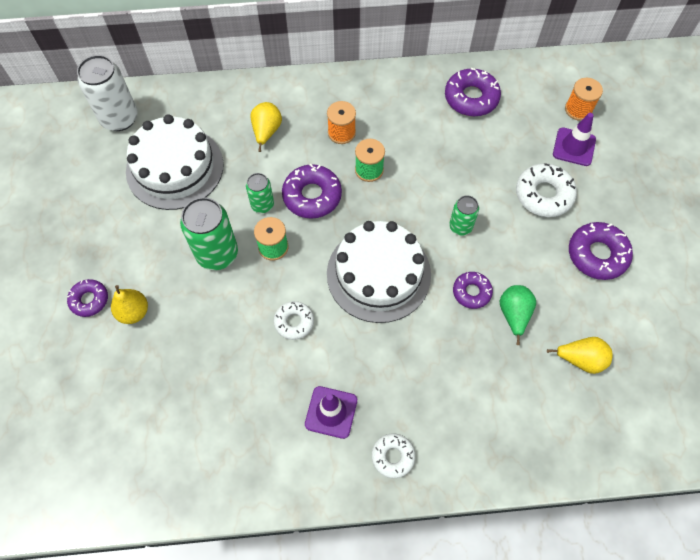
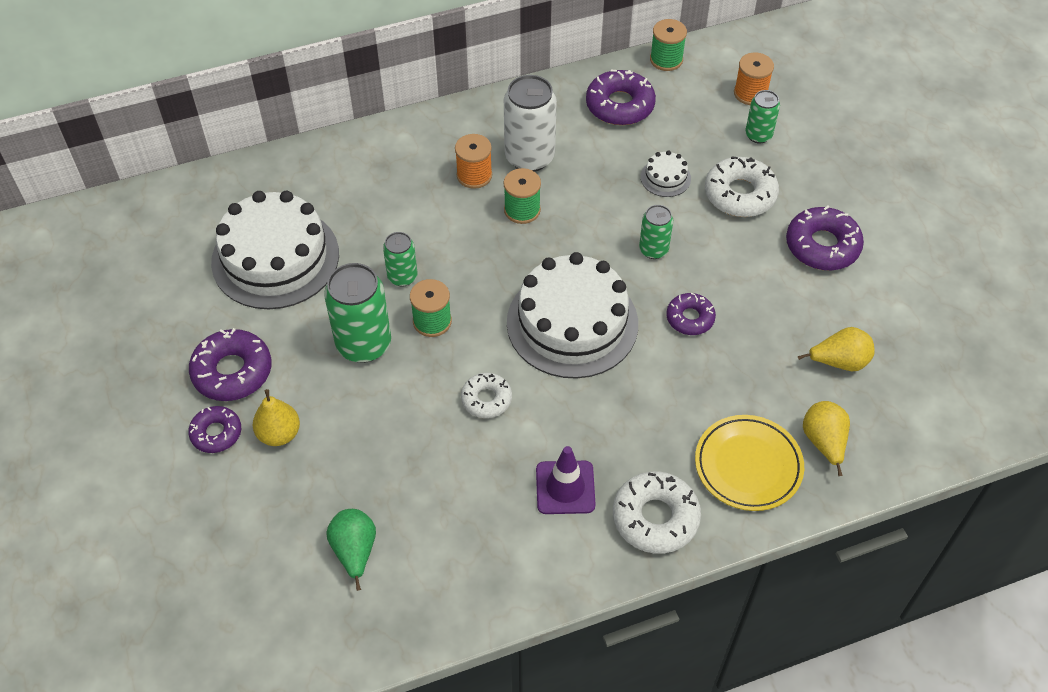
camera: 15 degrees left, 10 degrees down
(119, 118) = (182, 215): white can -> white can (529, 157)
(266, 132) = (379, 193): yellow pear -> yellow pear (823, 442)
(312, 196) = (461, 254): purple donut -> purple donut (232, 371)
(393, 456) = (655, 518): white donut -> white donut, size x1.61
(479, 431) = (748, 465): none -> yellow plate
(488, 167) = (665, 178): none -> white cake
(514, 315) = (747, 332): green pear -> green pear (354, 551)
(519, 66) = (666, 59): none -> green spool
(574, 147) = (758, 135): purple traffic cone -> green can

